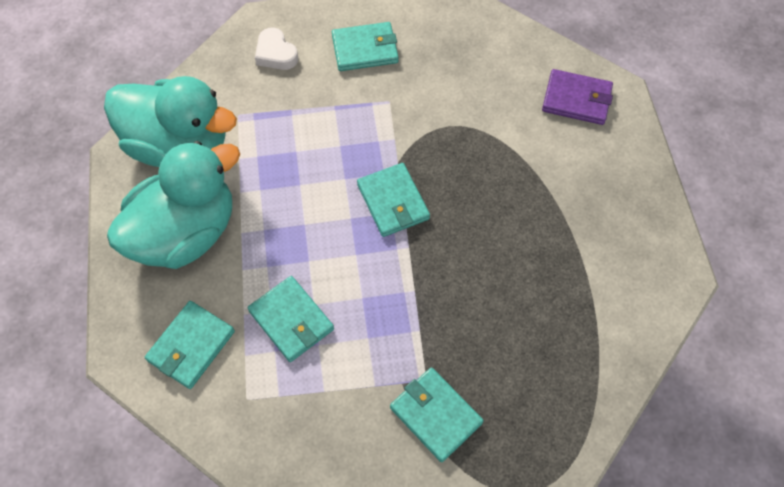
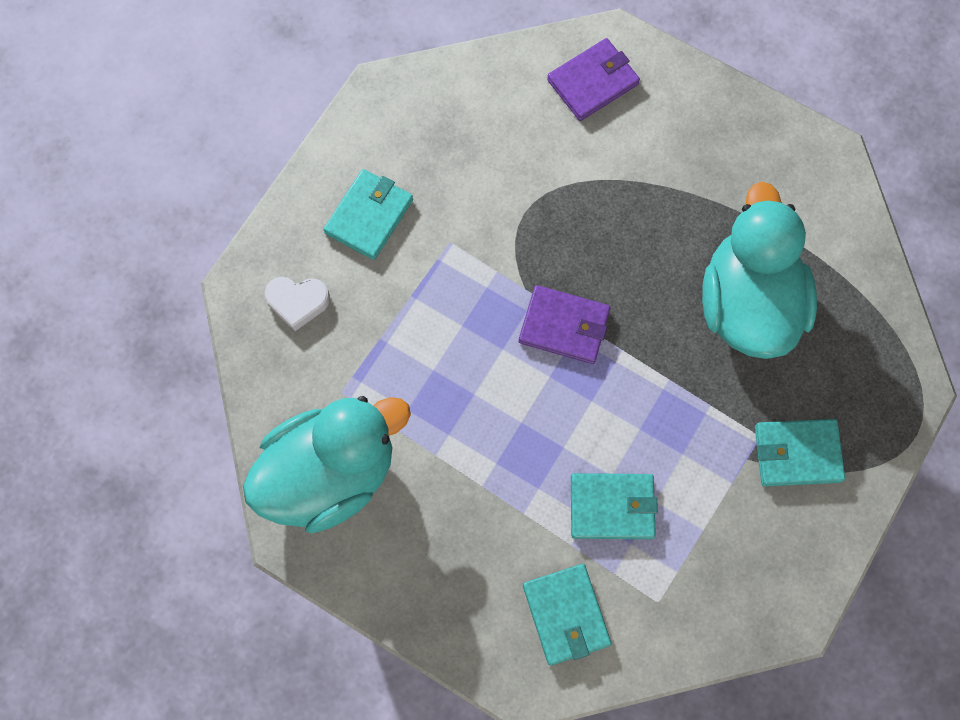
camera: 50 degrees left, 10 degrees up
(185, 233) = (439, 537): turquoise duck -> turquoise duck (748, 303)
(393, 202) = (564, 326): turquoise wallet -> purple wallet

